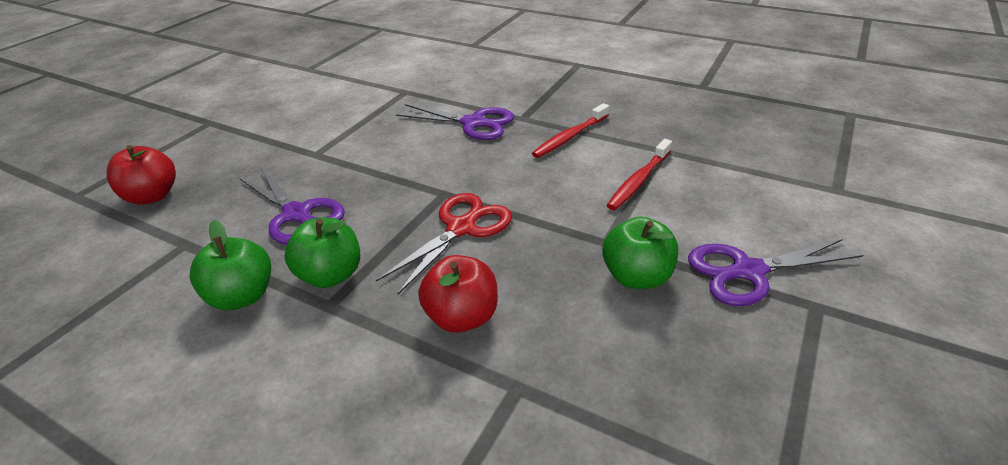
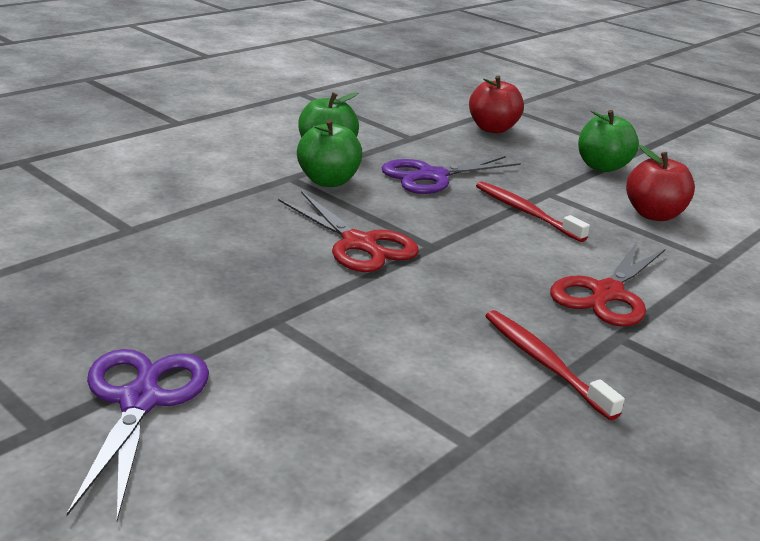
camera: 100 degrees right, 10 degrees down
(462, 317) = (227, 222): red apple -> red apple (653, 215)
(474, 123) = (606, 294): purple scissors -> red scissors
(636, 277) = (201, 320): green apple -> green apple (602, 167)
(638, 181) = (390, 386): red toothbrush -> red toothbrush (525, 212)

